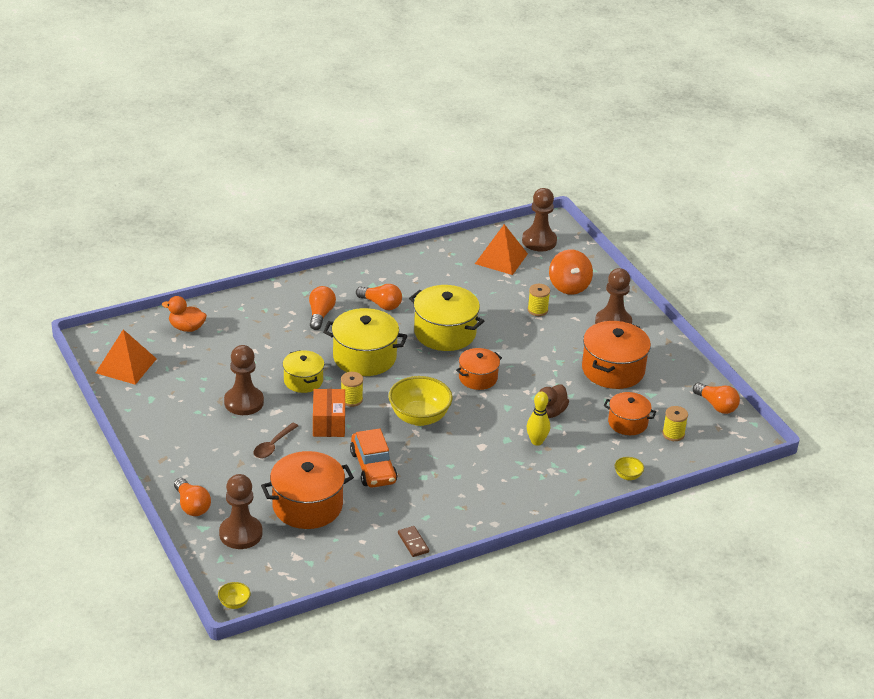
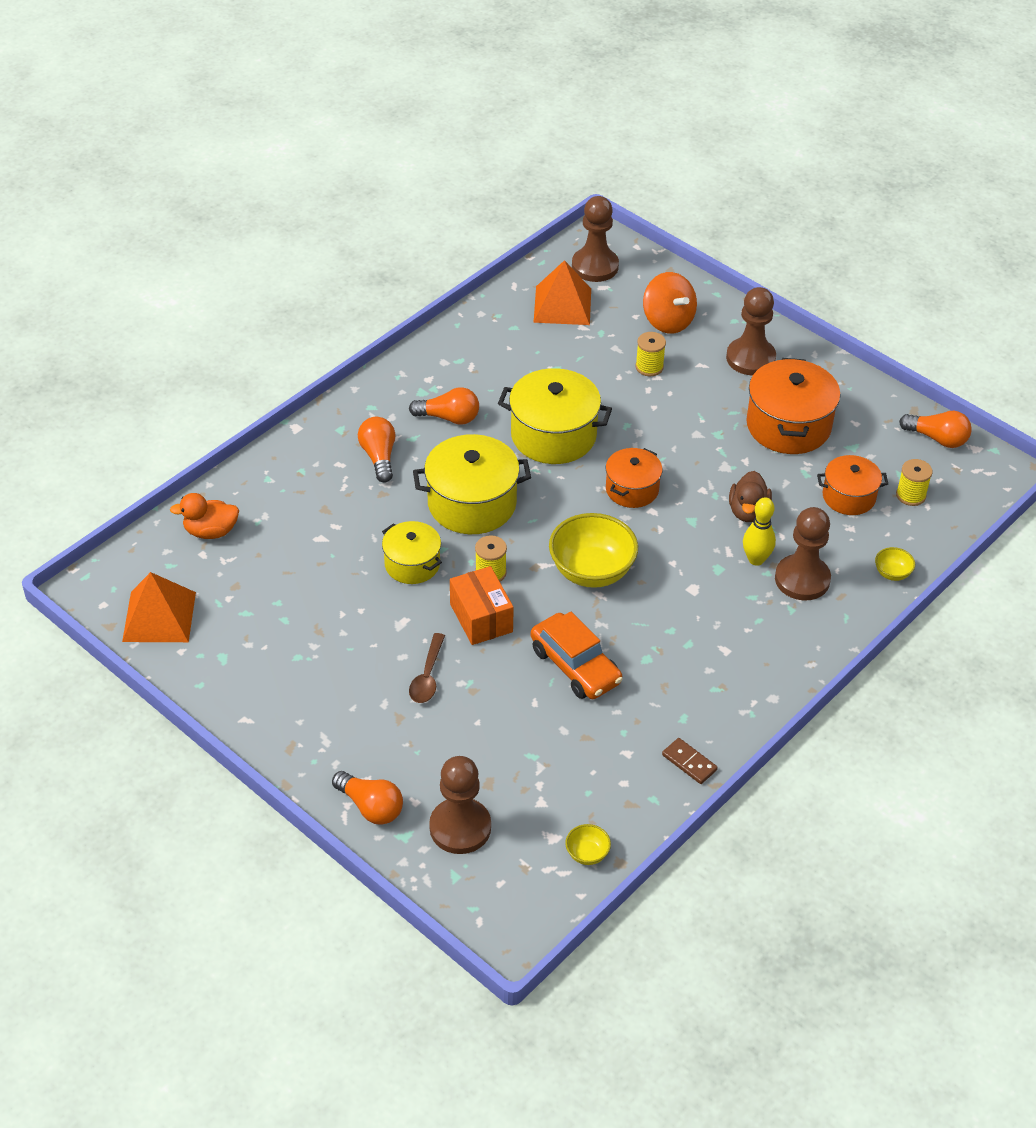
camera: 20 degrees left, 10 degrees up
(234, 603) = (512, 939): yellow bowl -> yellow bowl (587, 854)
(244, 402) = (351, 622): brown pawn -> brown pawn (802, 579)
(307, 506) = (523, 753): orange pot -> none

